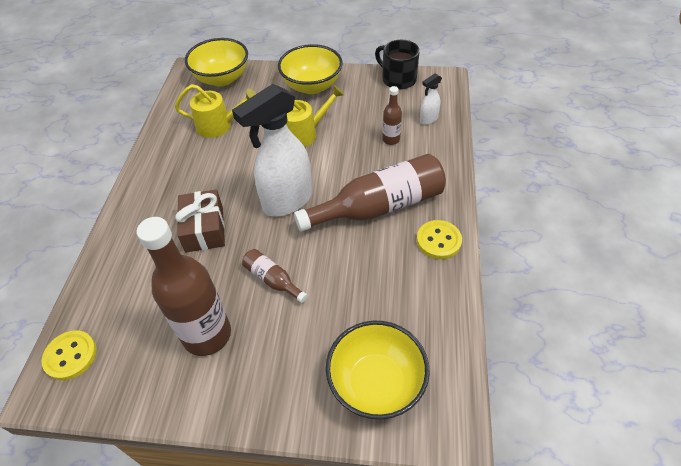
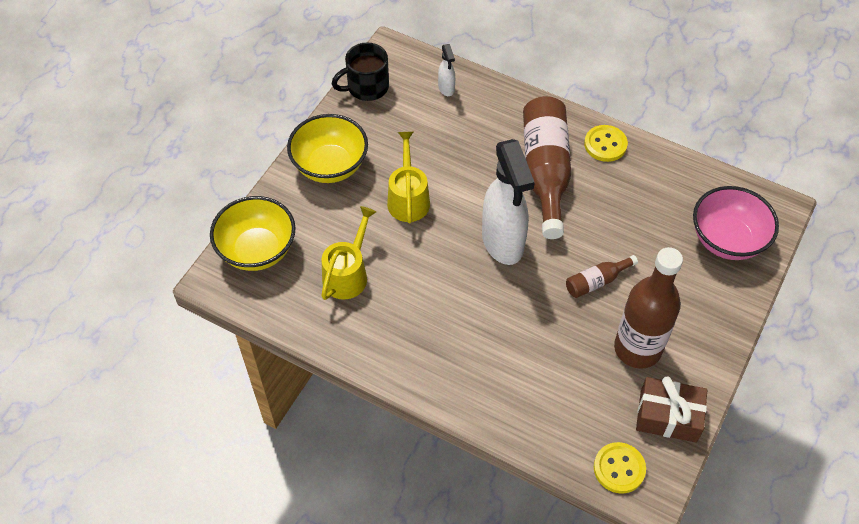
camera: 70 degrees left, 5 degrees up
(204, 229) = (507, 323): brown gift -> brown gift (668, 416)
(376, 383) = (727, 240): yellow bowl -> pink bowl
(391, 139) = (459, 129): brown bottle -> none

